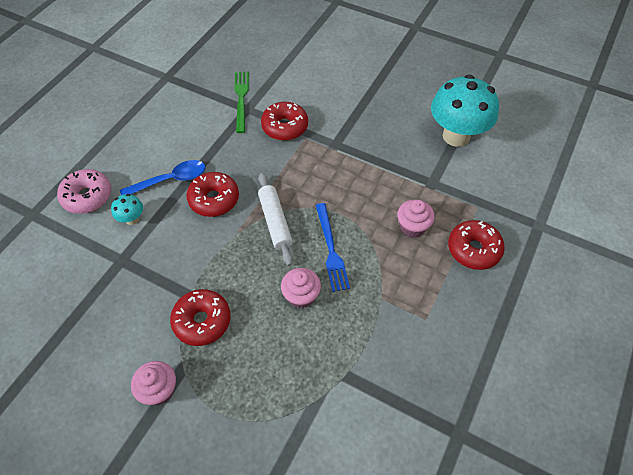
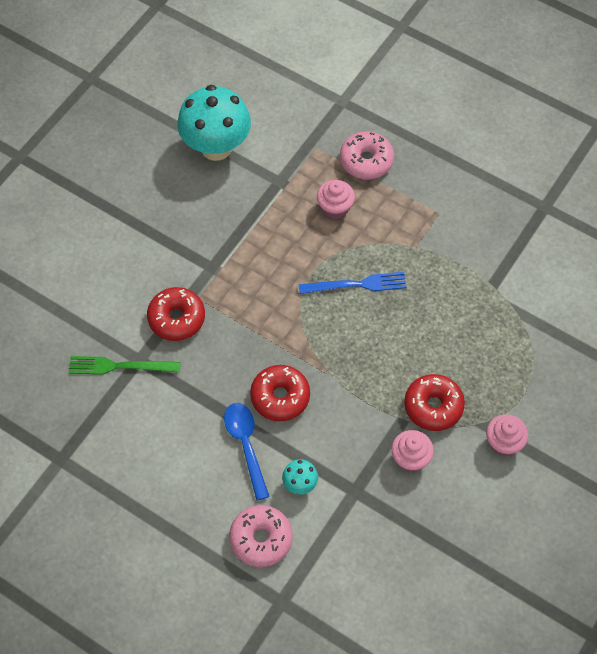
camera: 85 degrees left, 5 degrees up
(275, 222) = (317, 335): white rolling pin -> none
(301, 296) = (409, 315): pink cupcake -> pink cupcake (410, 458)
(473, 249) = (366, 161): red donut -> pink donut

